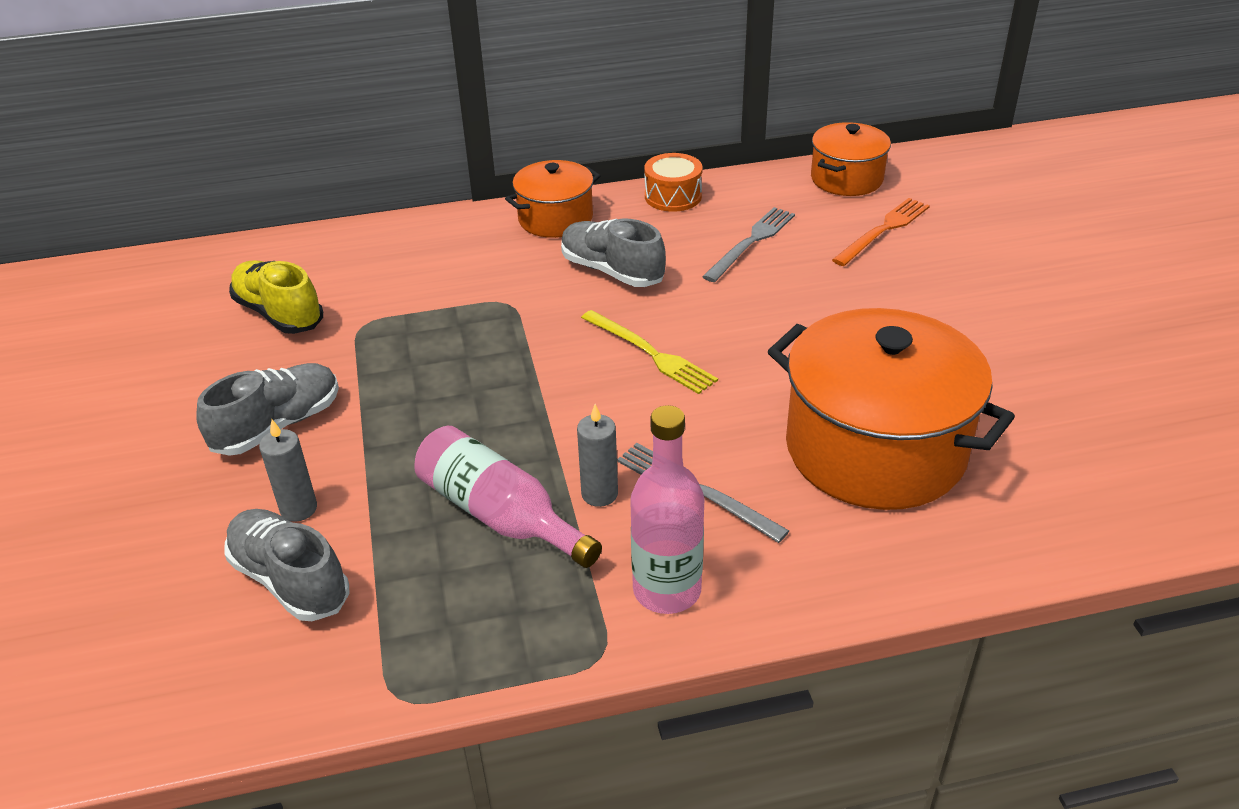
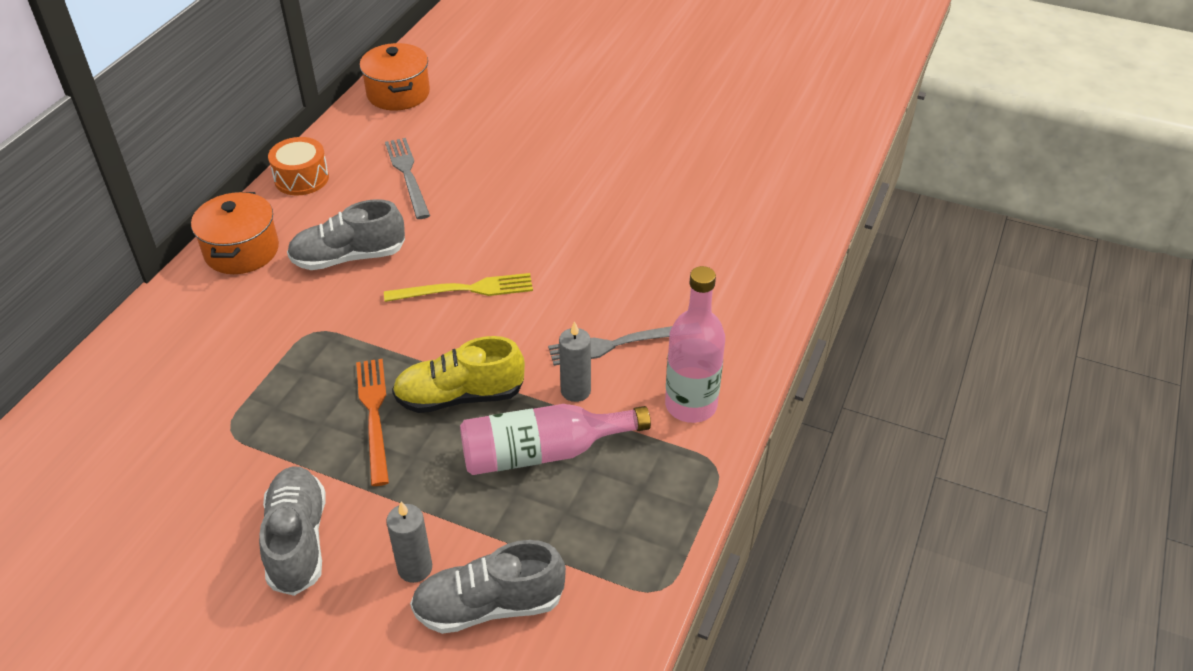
camera: 55 degrees left, 5 degrees up
(279, 313) = (141, 477): yellow shoe -> yellow shoe (460, 396)
(875, 449) = (666, 246): orange pot -> none
(883, 230) = (473, 114): orange fork -> orange fork (374, 415)

